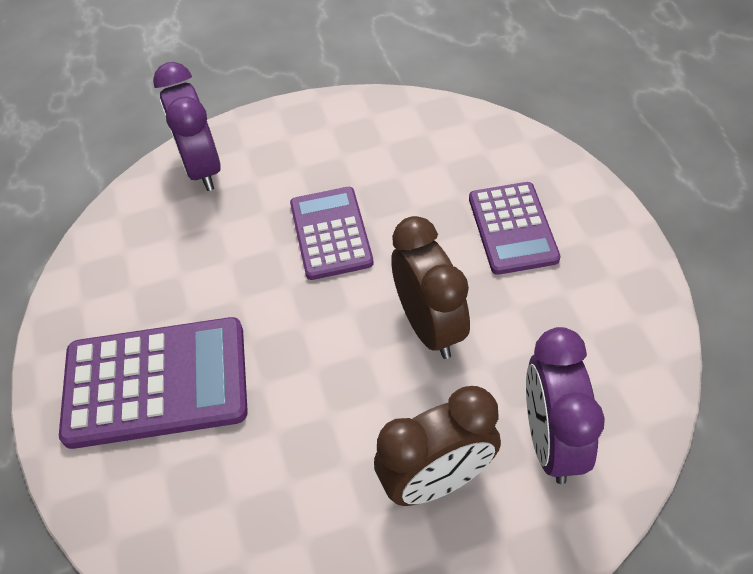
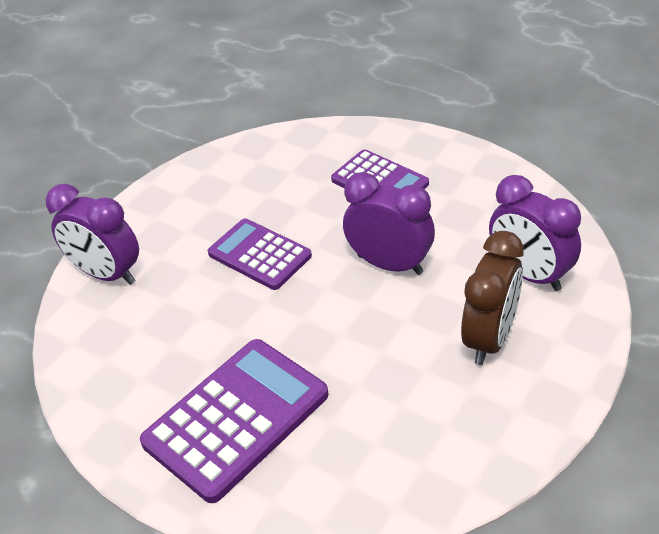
camera: 40 degrees left, 10 degrees down
(430, 326) = (390, 264): brown clock -> purple clock

